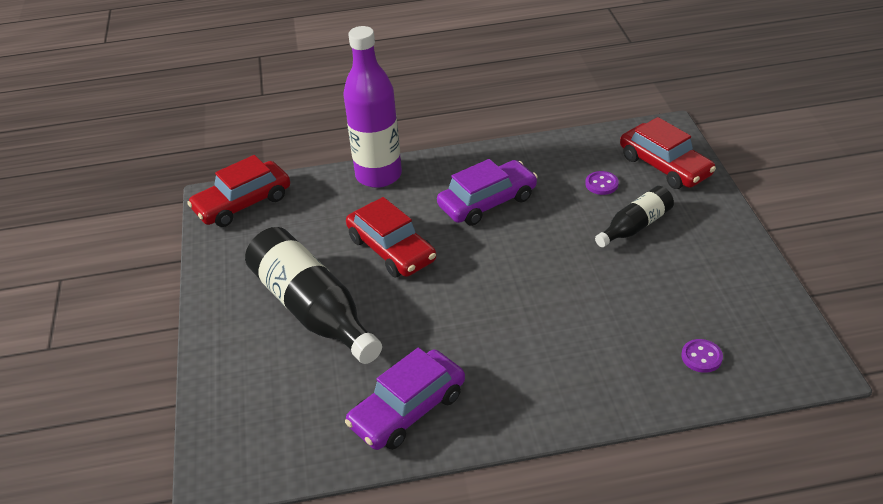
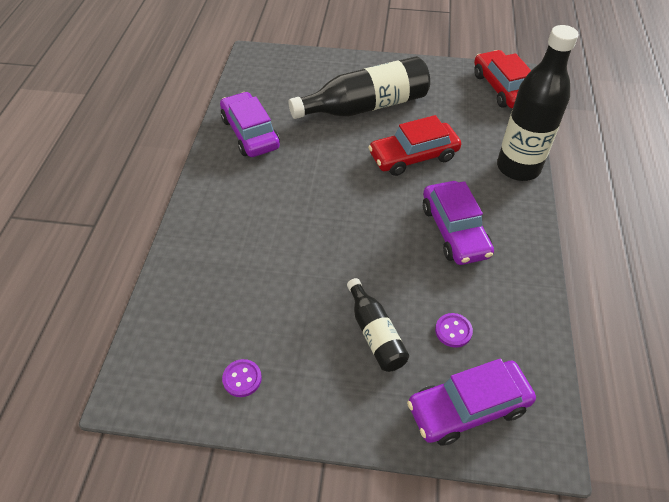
camera: 105 degrees right, 10 degrees up
(378, 175) = (518, 168): purple bottle -> black bottle
(665, 166) = (468, 407): red car -> purple car
(701, 357) = (192, 311): purple button -> purple button (242, 379)

